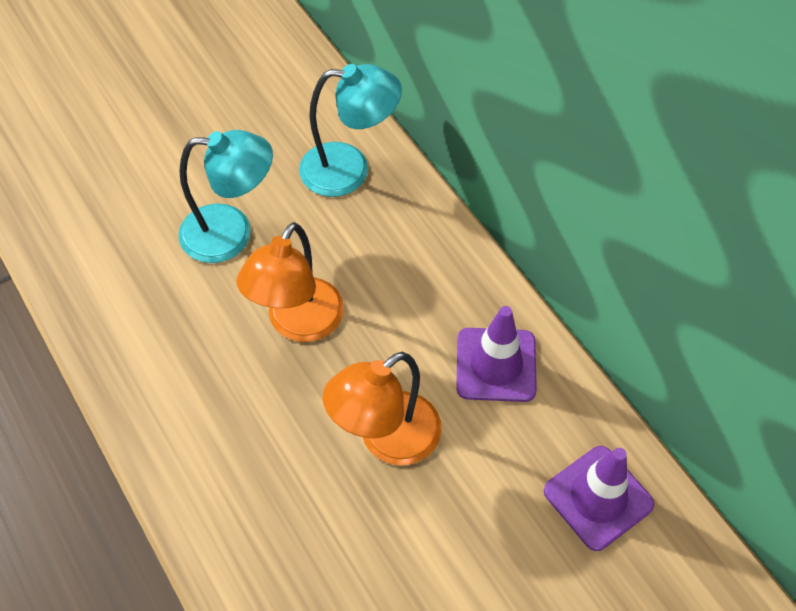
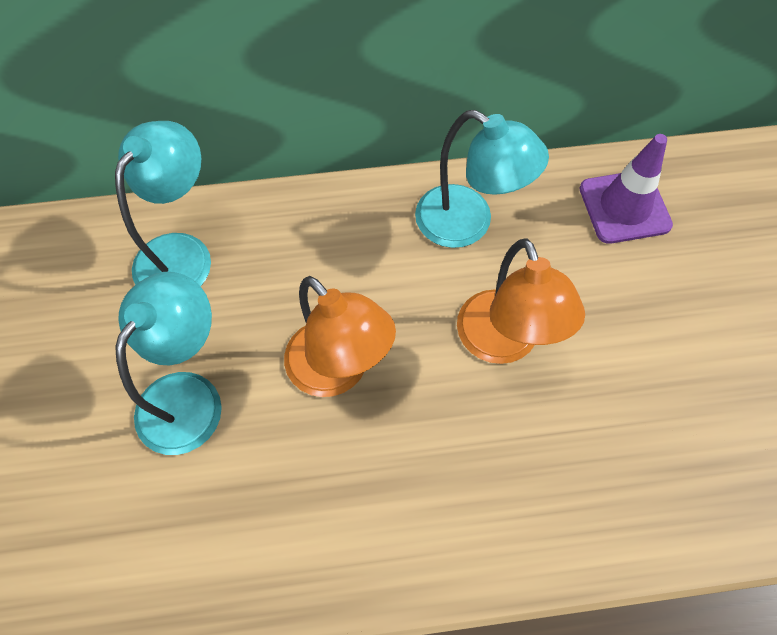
camera: 65 degrees left, 5 degrees up
(496, 365) = (468, 224): purple traffic cone -> turquoise lamp

